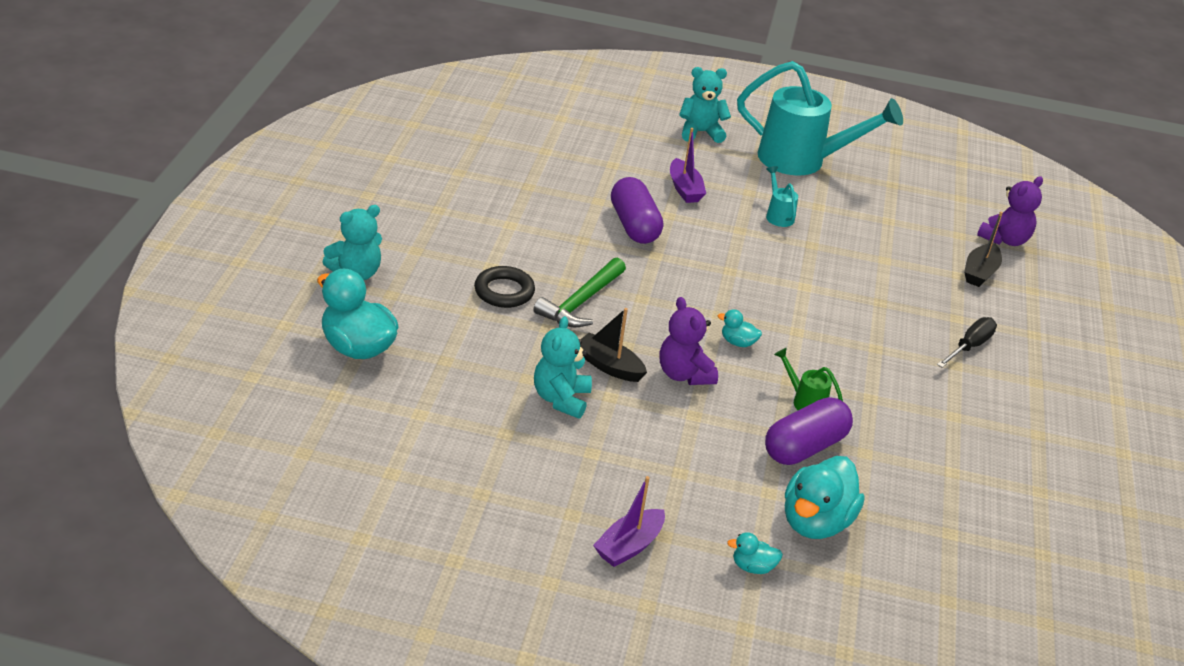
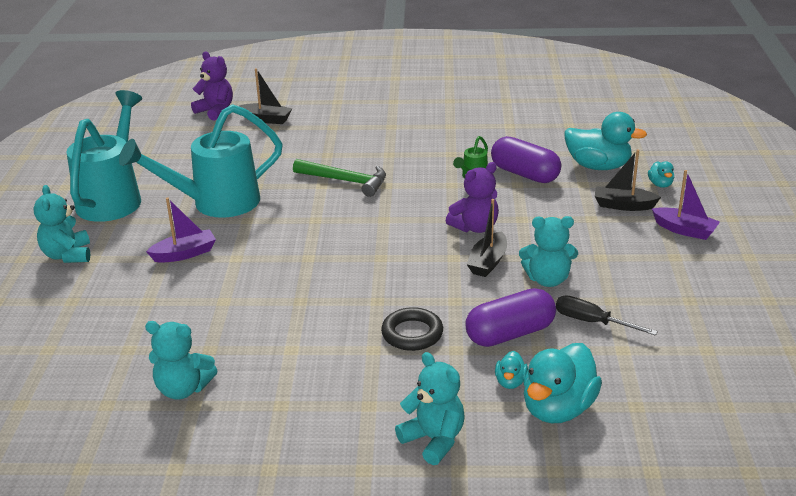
camera: 95 degrees left, 5 degrees down
(481, 169) = (183, 389): none -> turquoise teddy bear
(581, 302) = (404, 288): green hammer -> green hammer (345, 181)
(634, 225) = (262, 274): purple capsule -> purple capsule (510, 334)
(704, 511) = (623, 205): none -> black boat
(737, 342) = (417, 208): turquoise duck -> turquoise duck (510, 382)
(778, 215) = (214, 203): turquoise watering can -> turquoise watering can, size x2.42
(969, 346) = (365, 122): black screwdriver -> black screwdriver (592, 322)

